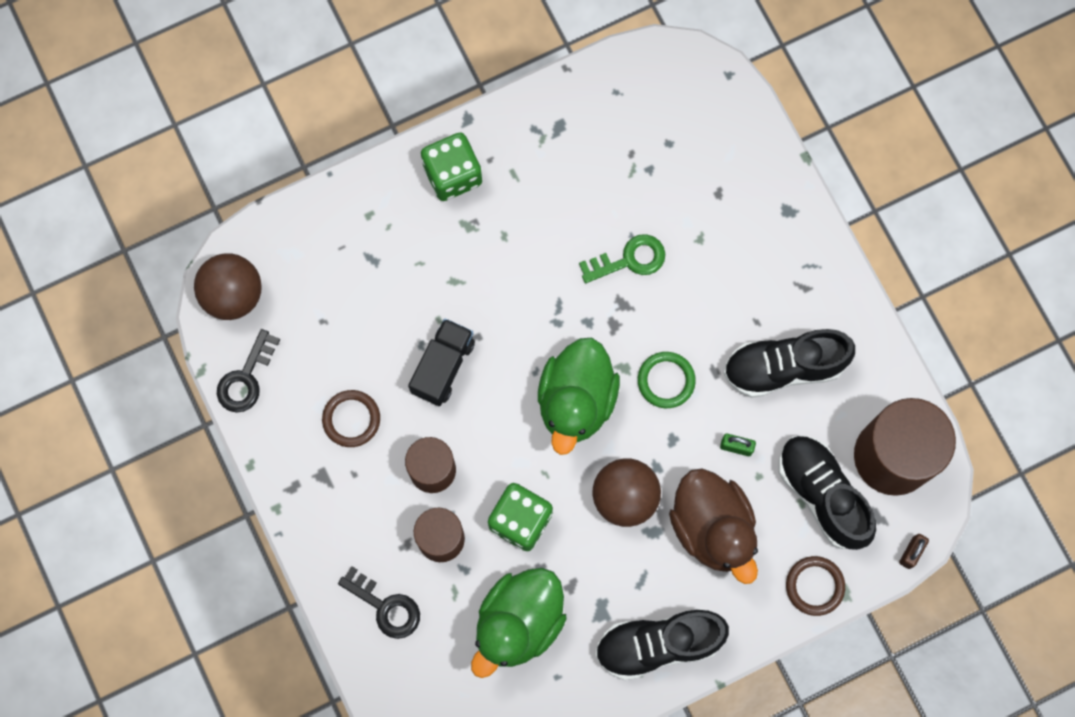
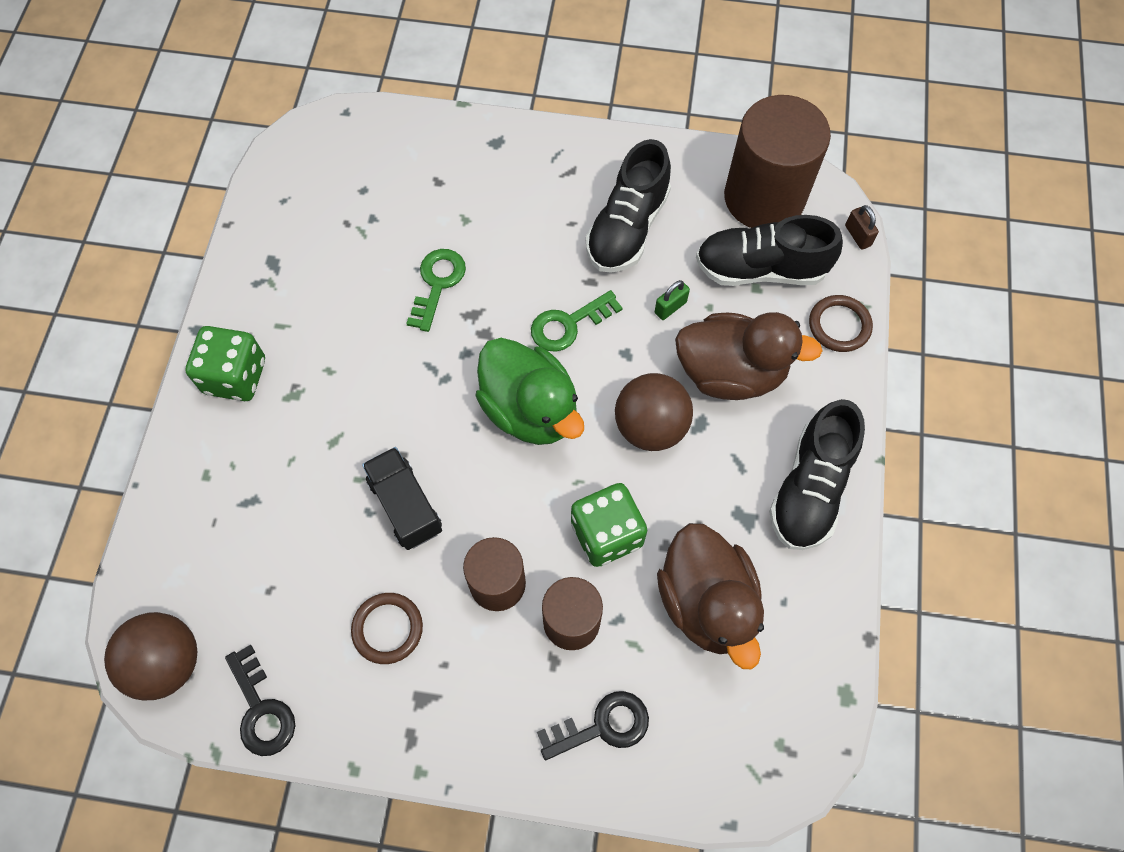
camera: 55 degrees left, 10 degrees down
(518, 623) = (706, 602): green duck -> brown duck
(666, 380) = (568, 324): green ring -> green key

